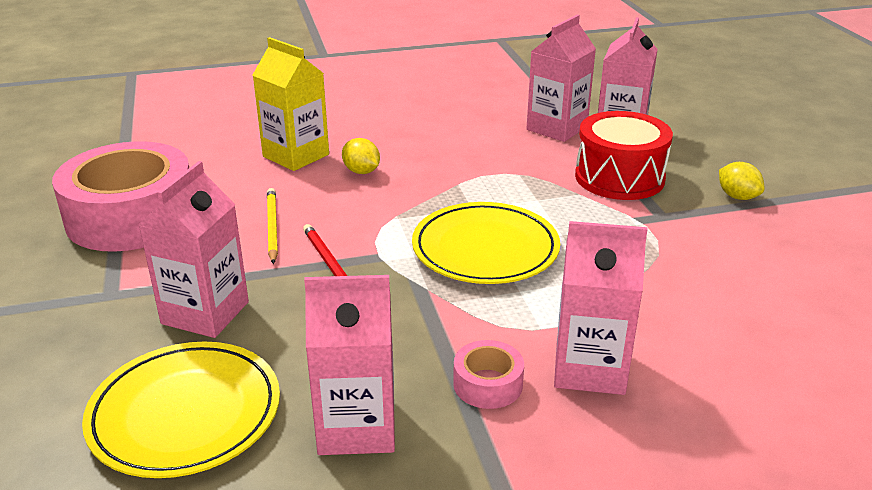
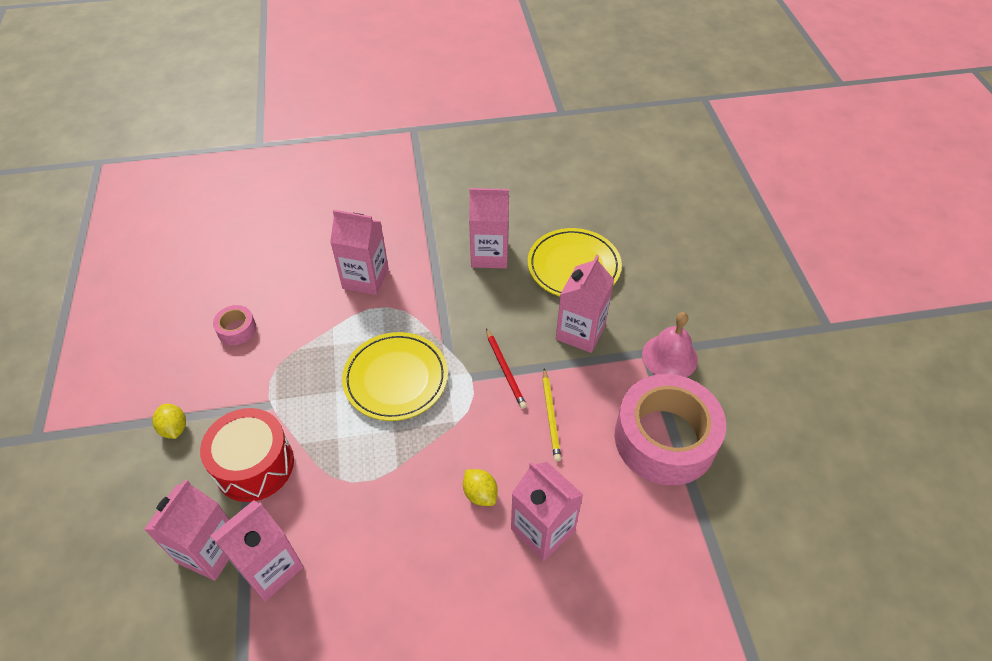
camera: 175 degrees left, 20 degrees up
(75, 291) = (669, 357): none -> pink bell
(296, 155) = (543, 529): yellow carton -> pink carton
(488, 384) = (421, 273): pink tape -> pink tape (237, 329)

